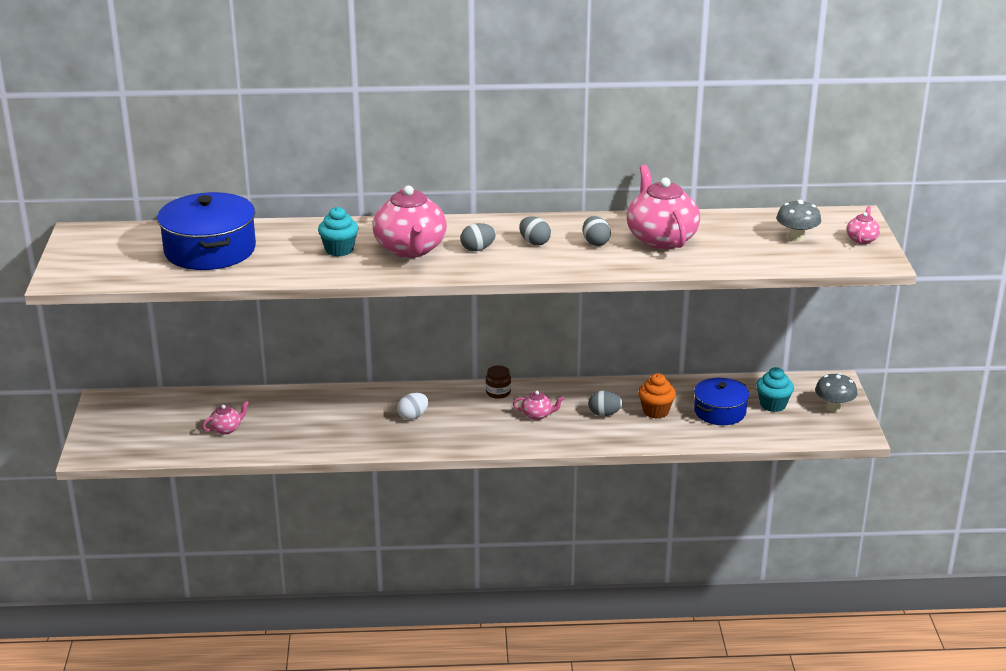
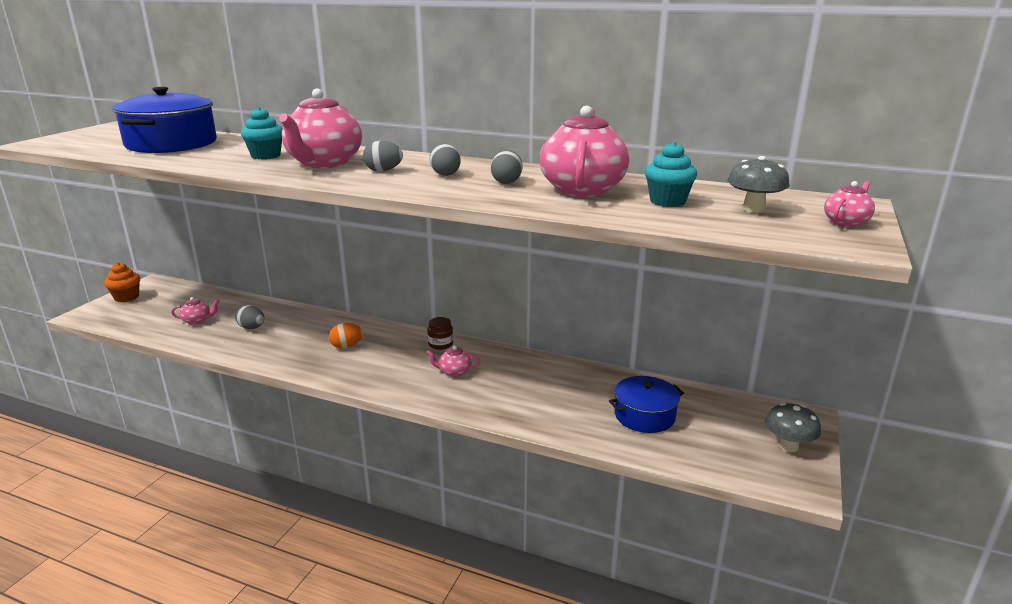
camera: 25 degrees right, 5 degrees down
(413, 416) = (346, 346): white egg -> orange egg
(537, 415) = (454, 372): pink teapot -> pink teapot turned 150 degrees clockwise
(604, 414) = (519, 387): grey egg -> grey egg (252, 328)
(655, 411) = (574, 398): orange cupcake -> orange cupcake (126, 297)
(773, 405) = (712, 424): turquoise cupcake -> turquoise cupcake (667, 201)

